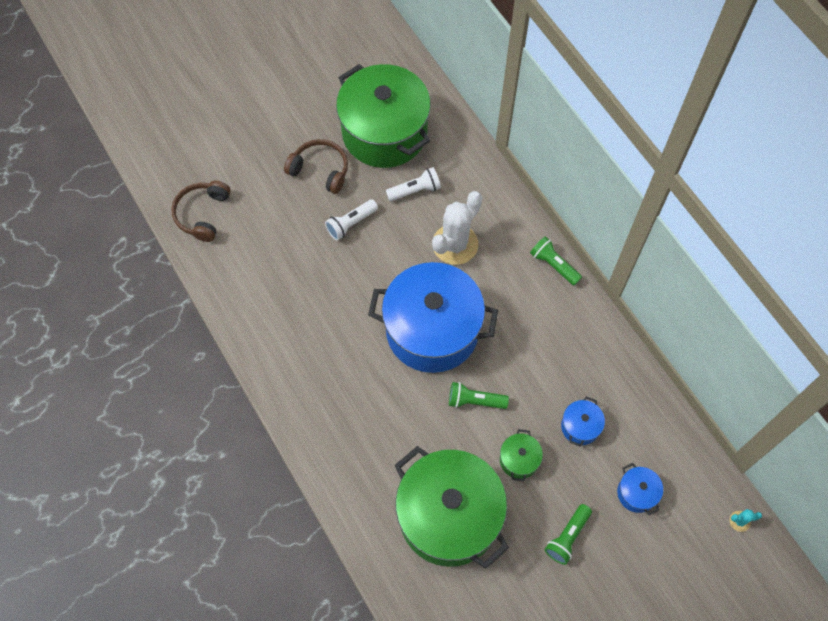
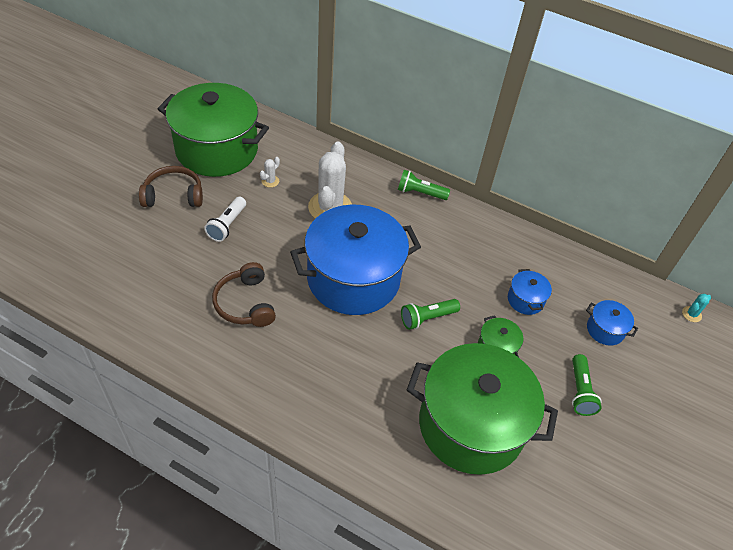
camera: 35 degrees left, 15 degrees down
(202, 214) = (72, 269): brown headphones -> brown headphones (245, 303)
(415, 190) = (270, 181): white flashlight -> white cactus

